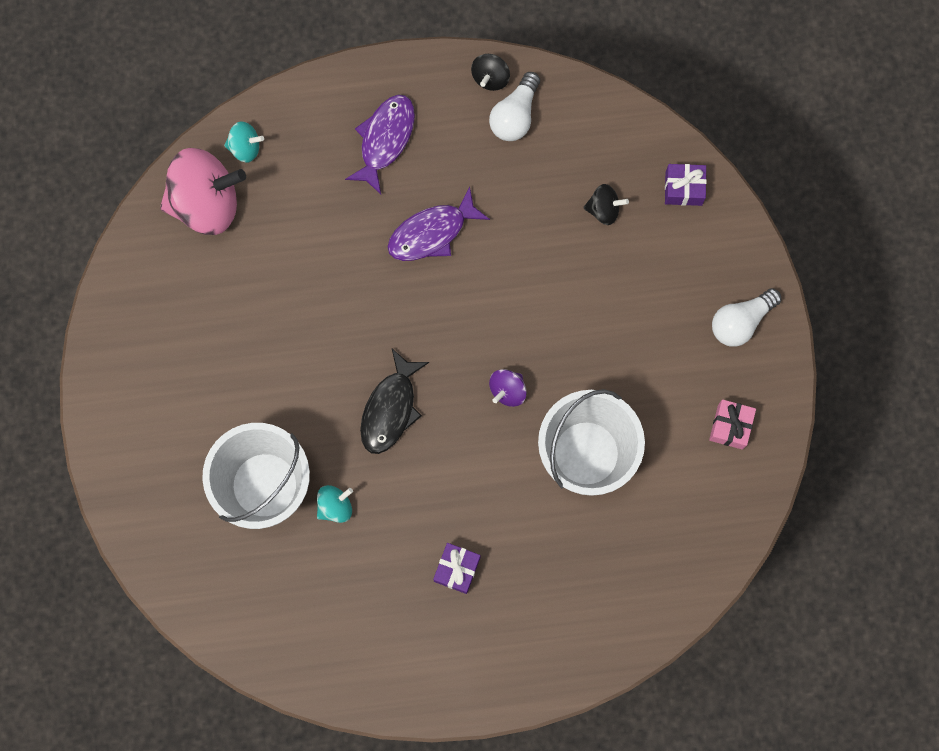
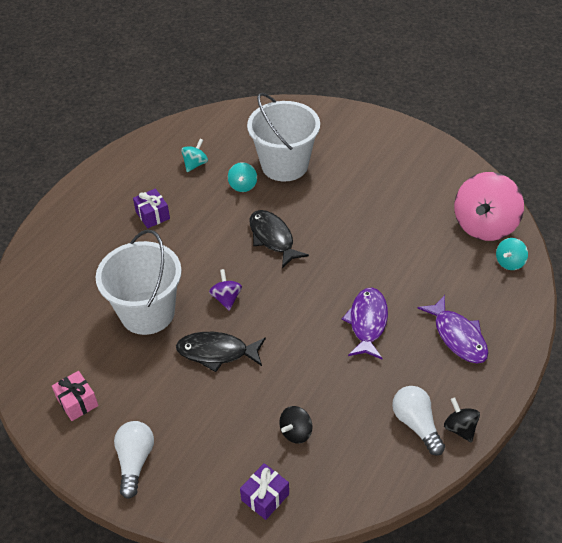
camera: 130 degrees right, 30 degrees down
(341, 593) = (195, 164): none -> turquoise spinning top
(578, 346) = (217, 352): none -> black fish

